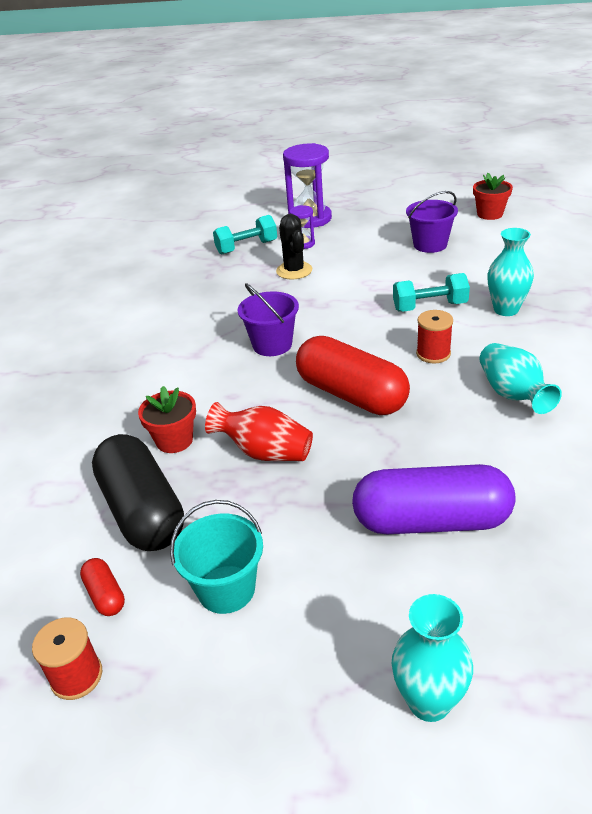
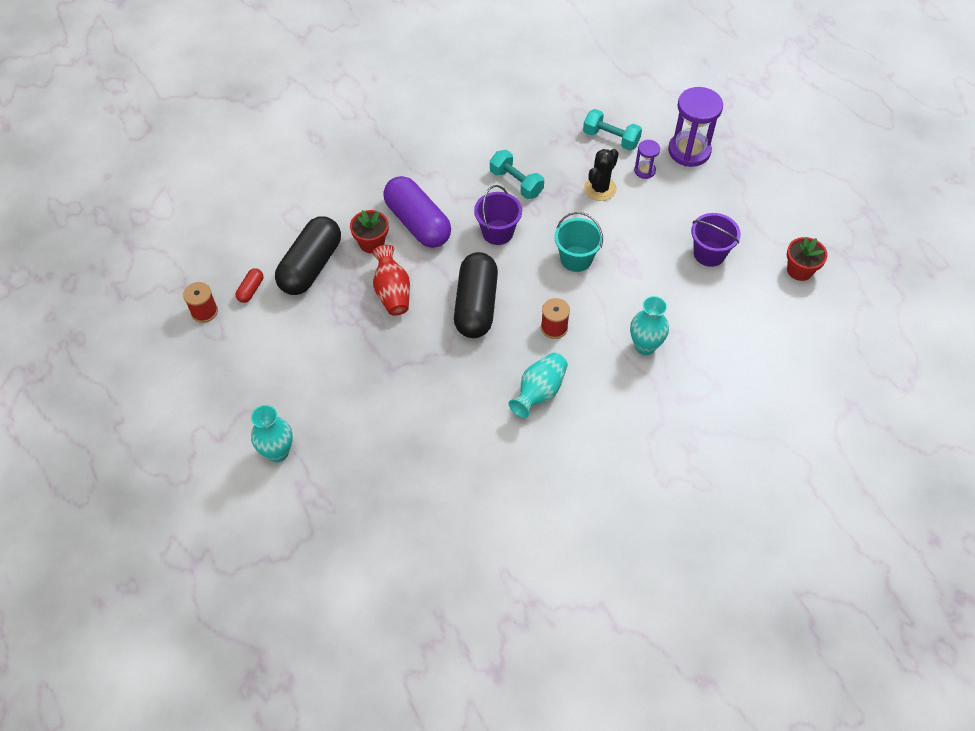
camera: 50 degrees right, 20 degrees up
(226, 589) = (286, 336): turquoise bucket -> turquoise bucket (576, 259)
(351, 395) = (476, 305): red capsule -> black capsule
(429, 306) = (613, 297): turquoise dumbbell -> turquoise dumbbell (516, 183)
(431, 521) = (392, 400): purple capsule -> purple capsule (418, 223)

